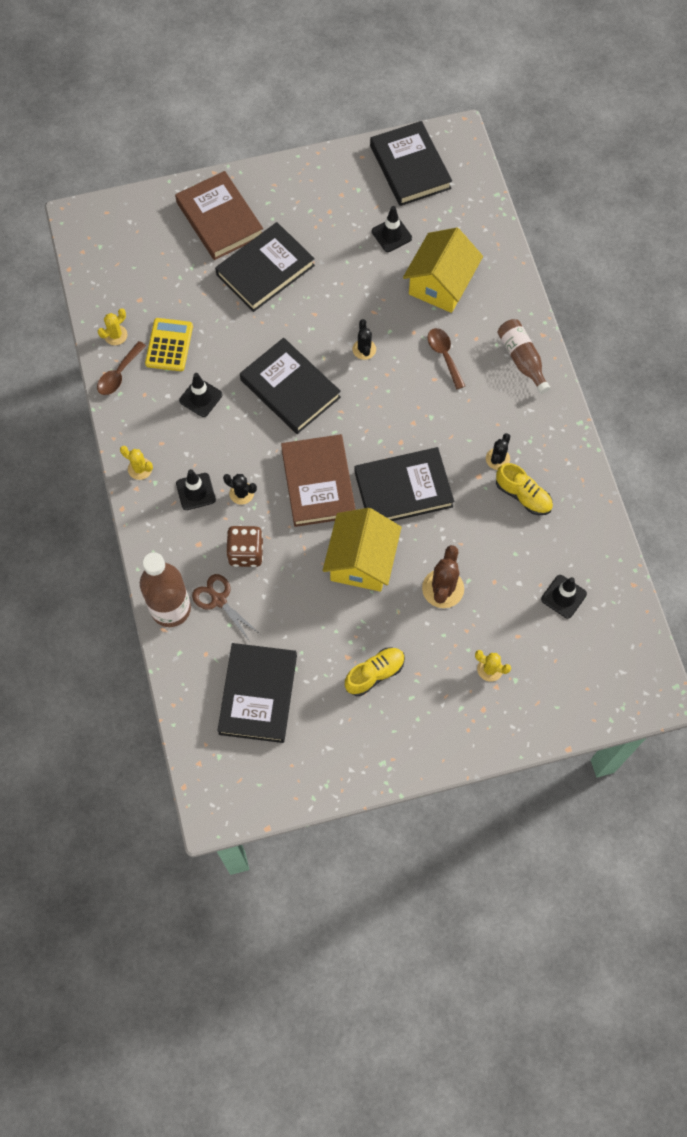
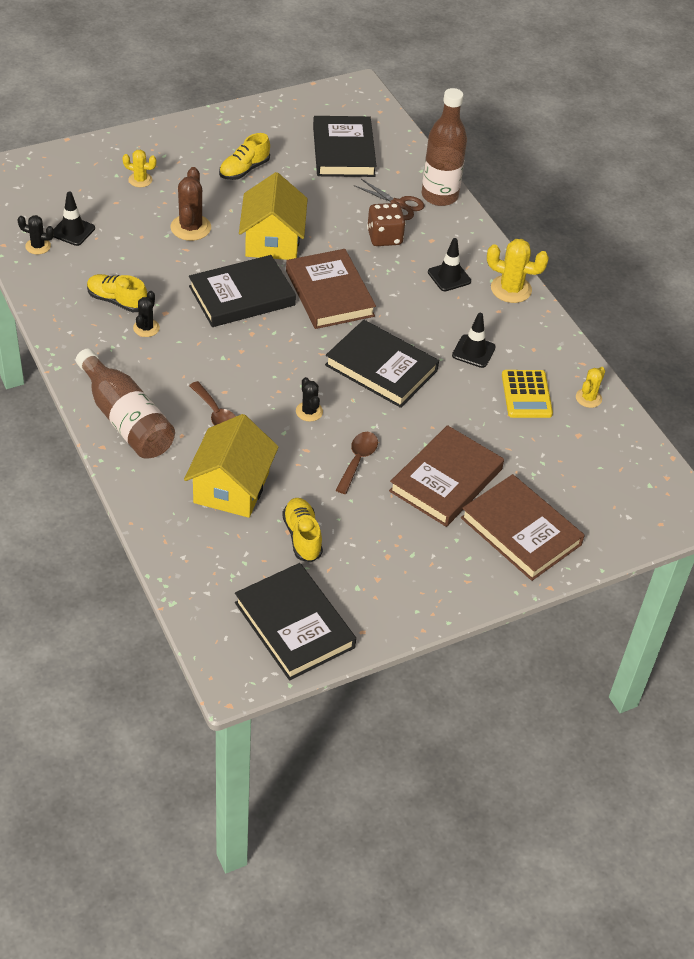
camera: 165 degrees right, 20 degrees down
(119, 374) = (568, 363): brown spoon -> brown spoon (358, 460)
(140, 469) = (511, 289): yellow cactus -> yellow cactus, size x1.65
(241, 493) = (403, 279): black cactus -> black cactus (38, 246)
(265, 270) = (446, 480): black book -> brown book
(391, 235) = (302, 536): black traffic cone -> yellow shoe
(522, 359) = (126, 419): brown bottle -> brown bottle, size x1.53

